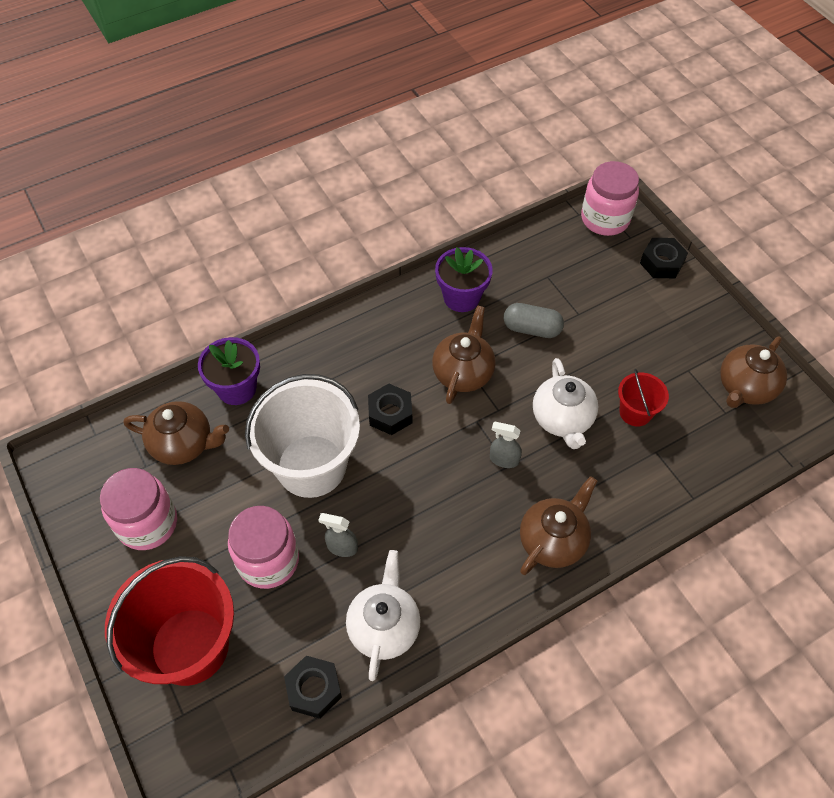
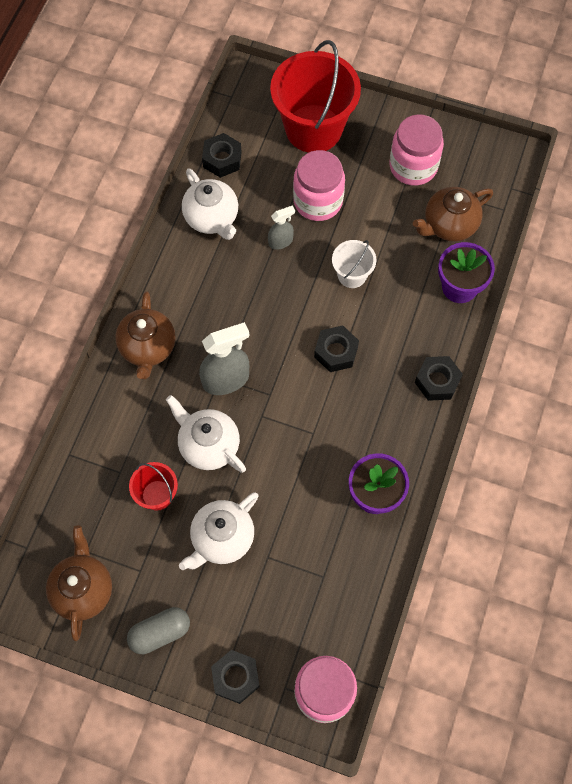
camera: 140 degrees right, 10 degrees up
(311, 466) = (352, 275): white bucket -> white bucket, size x0.48
(334, 335) = (437, 381): none -> black nut
(463, 372) = (313, 426): brown teapot -> none
(503, 459) = (226, 380): grey spray bottle -> grey spray bottle, size x1.78
(532, 328) = (294, 510): grey capsule -> grey capsule (160, 633)
(605, 348) = (222, 538): none -> white teapot

